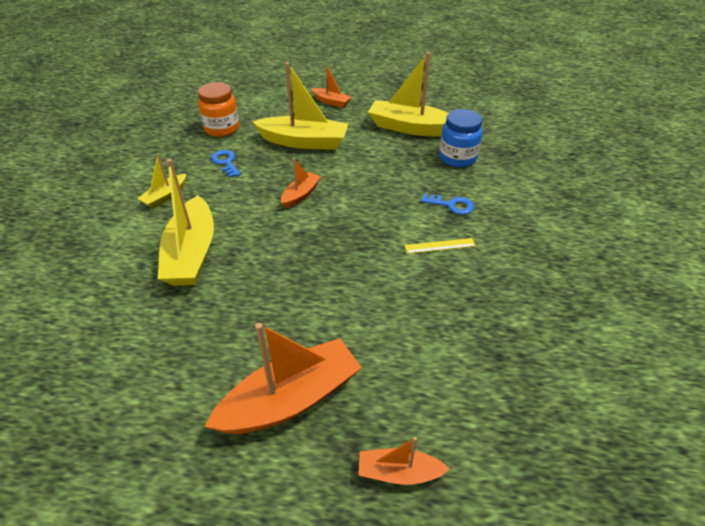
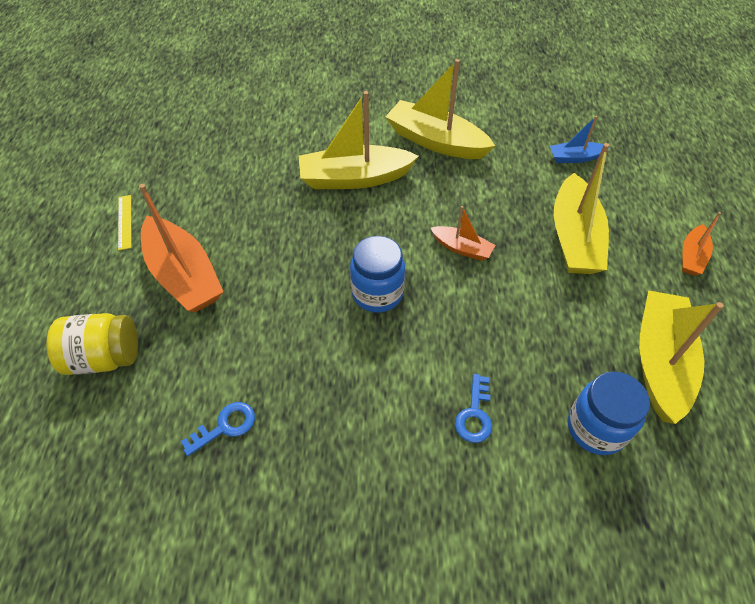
camera: 85 degrees right, 10 degrees up
(165, 196) = (436, 141): yellow boat -> yellow boat, size x1.94
(222, 129) = (575, 157): orange jar -> blue boat
(226, 162) = (507, 174): blue key -> blue key (225, 426)
(339, 246) = (377, 293): none -> blue jar
(399, 472) = (104, 357): orange boat -> yellow jar
(439, 246) = (389, 397): yellow ruler -> yellow ruler (125, 222)

